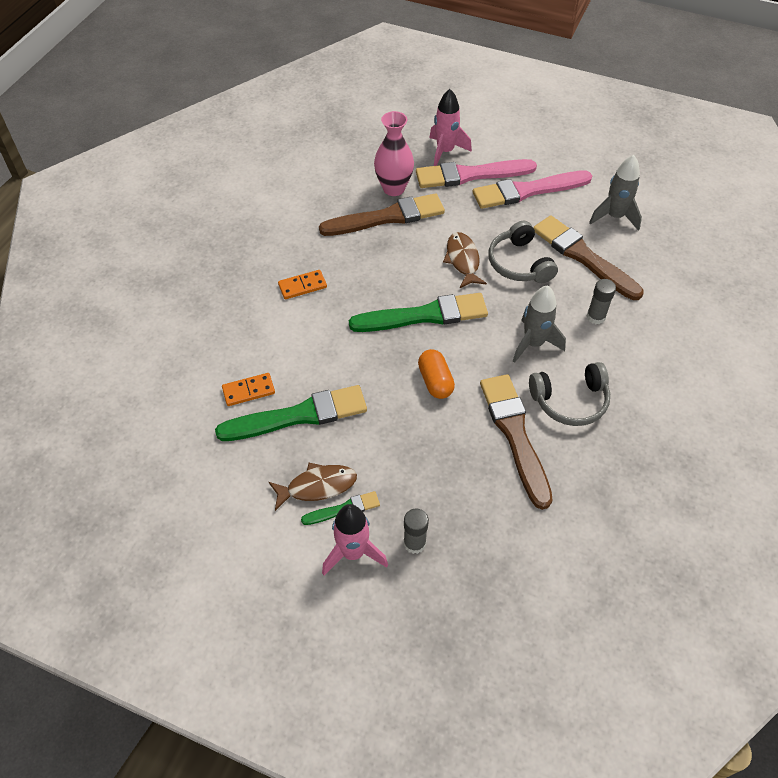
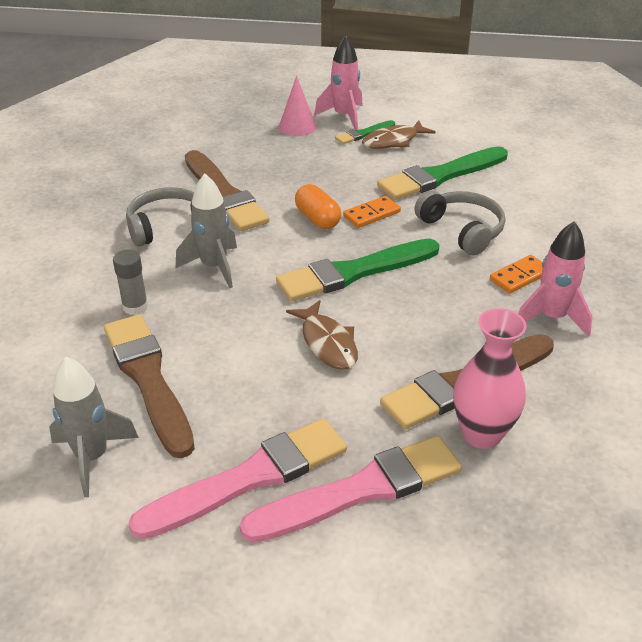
camera: 165 degrees right, 15 degrees down
(248, 391) = (502, 184): orange domino -> orange domino (371, 214)
(414, 543) = (297, 127): grey glue stick -> pink cone
(445, 152) = (427, 534): pink rocket -> pink rocket (551, 317)
(519, 263) = (245, 354): grey headphones -> grey headphones (462, 230)
(584, 257) = (149, 380): brown brush -> brown brush turned 150 degrees counterclockwise

